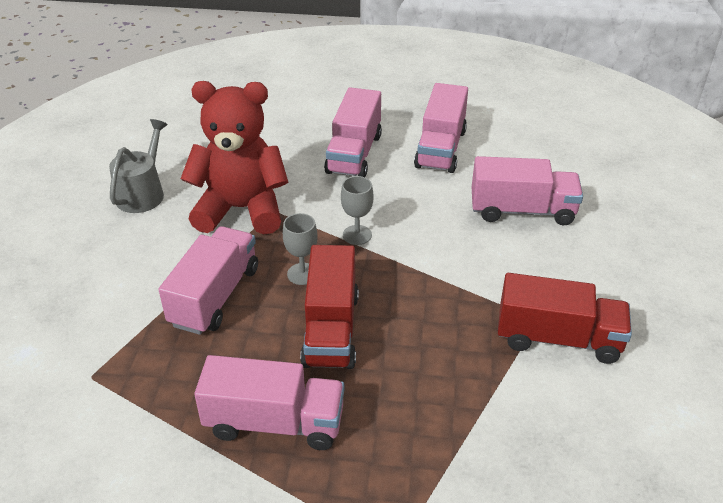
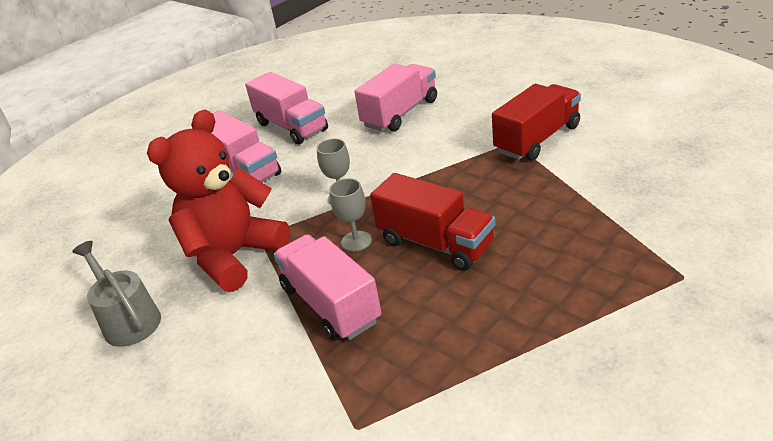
camera: 50 degrees left, 5 degrees down
(274, 422) = (514, 306): pink truck -> none

